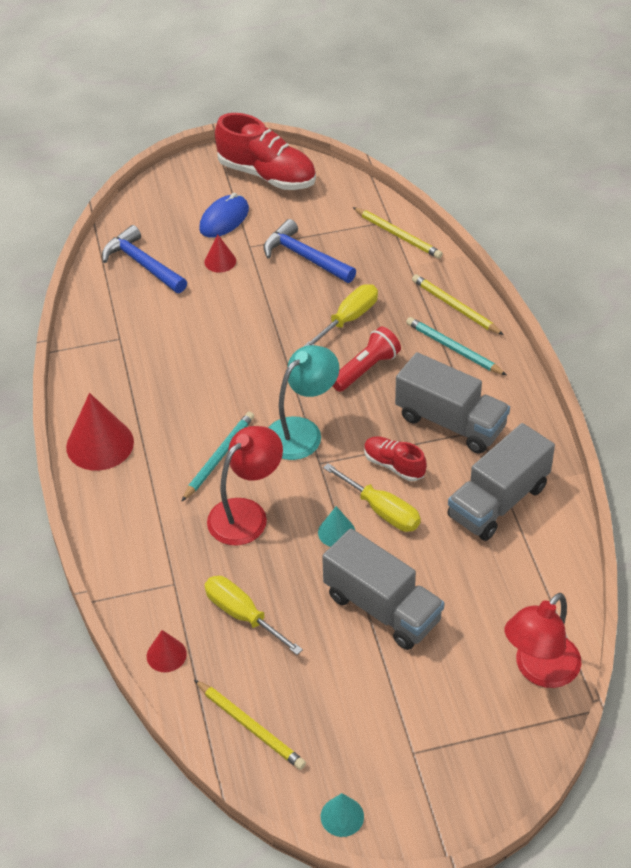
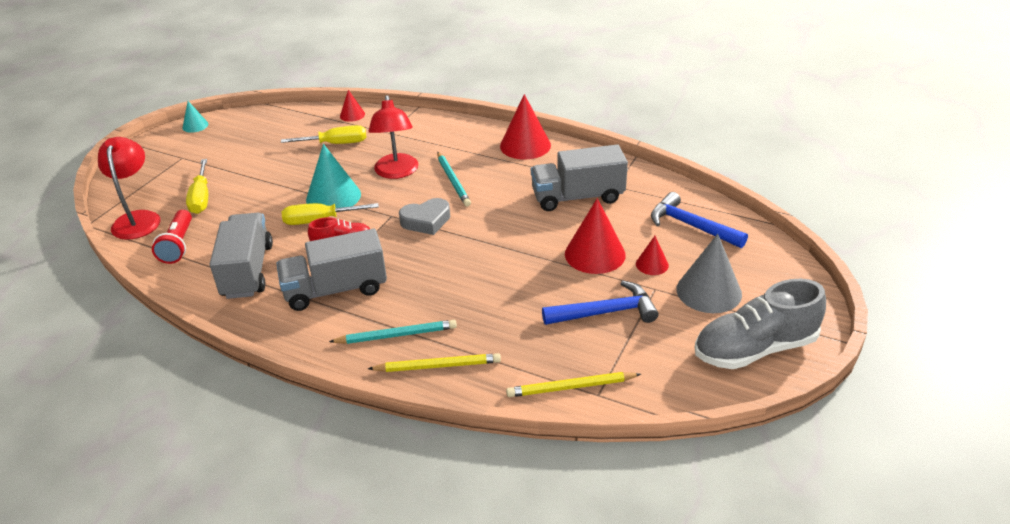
camera: 130 degrees right, 10 degrees down
(142, 264) = (691, 226): blue hammer -> blue hammer turned 135 degrees counterclockwise
(224, 219) = (709, 291): blue mouse -> grey cone
(239, 298) = (595, 254): none -> red cone
(250, 726) = (277, 121): yellow pencil -> none
(267, 175) = (755, 349): red shoe -> grey shoe
(302, 431) = (426, 221): turquoise lamp -> grey heart
(336, 532) = (333, 197): turquoise cone -> turquoise cone, size x1.89
(349, 319) = (502, 297): yellow screwdriver -> yellow screwdriver (201, 198)
(366, 369) = (439, 277): red flashlight -> red flashlight (178, 245)
(382, 608) = (263, 187): grey truck -> grey truck (577, 197)

